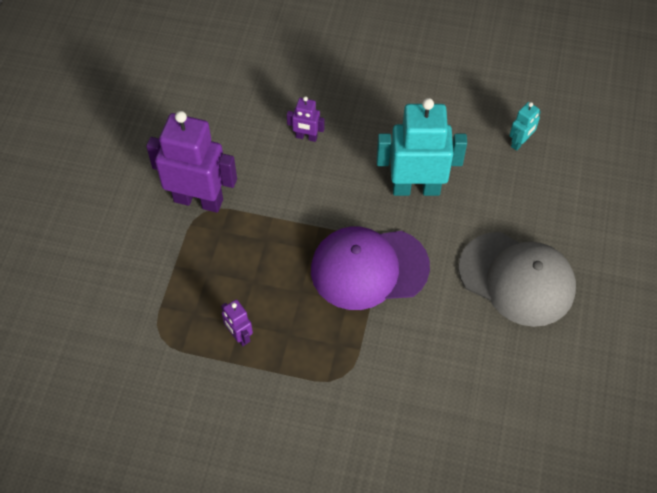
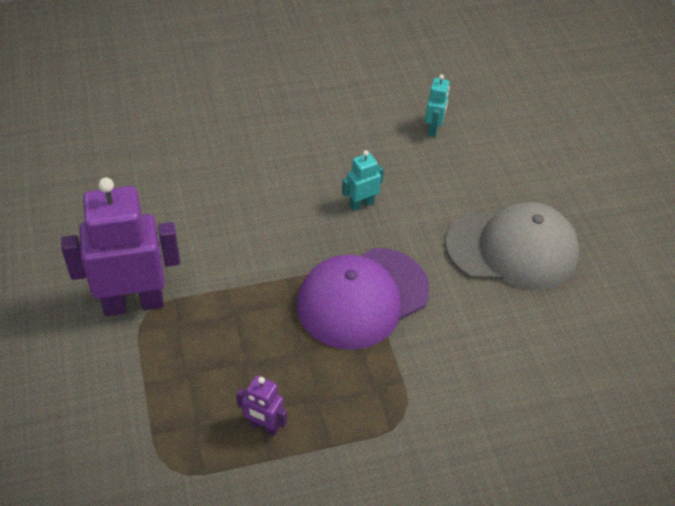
camera: 30 degrees left, 10 degrees down
(306, 137) = (218, 197): purple robot -> none
(416, 188) = (361, 204): turquoise robot -> turquoise robot, size x0.46

